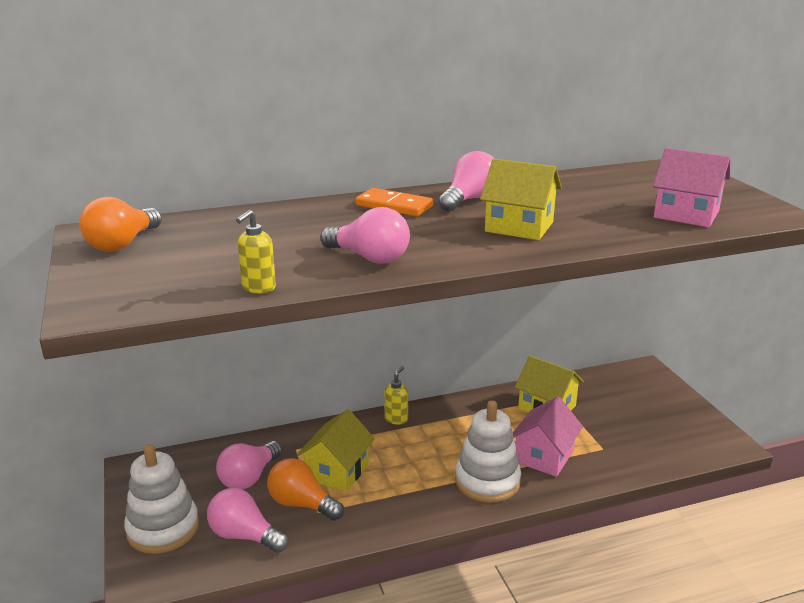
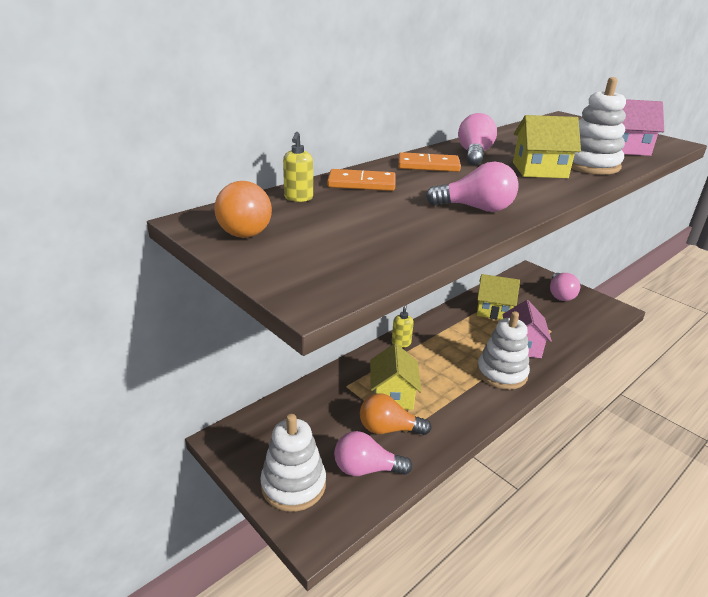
camera: 25 degrees left, 5 degrees up
(249, 477) = (329, 419): pink light bulb -> pink light bulb (560, 295)
(258, 288) = (430, 248): yellow soap dispenser -> yellow soap dispenser (298, 198)
(291, 216) = (361, 183): none -> orange domino
(598, 228) = (590, 165): none -> white stacking toy

